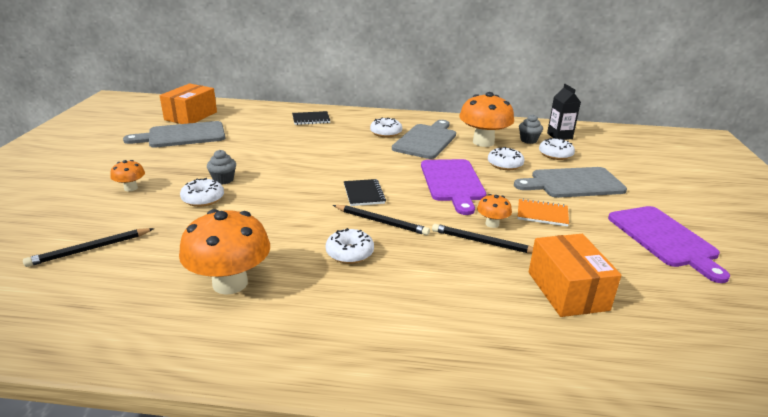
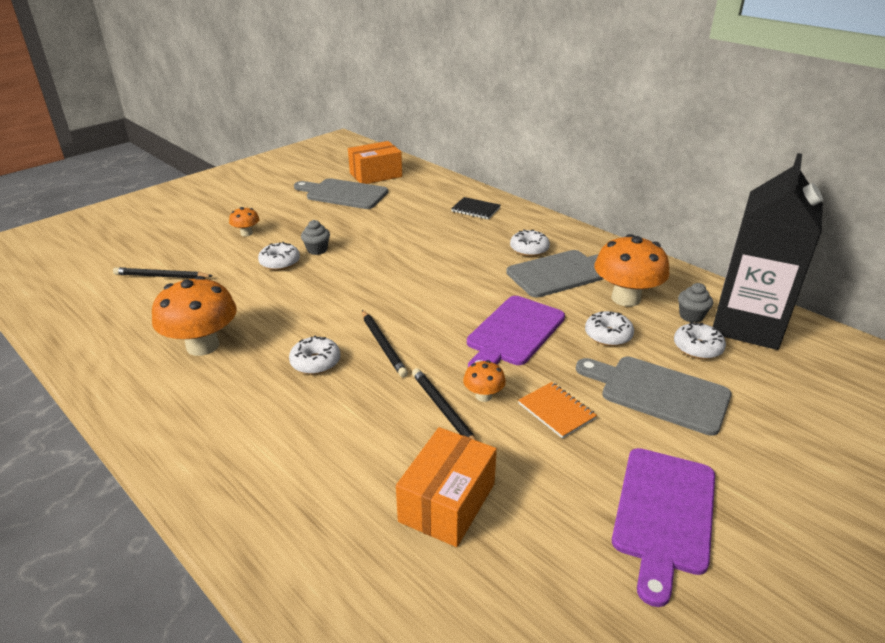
camera: 40 degrees right, 5 degrees up
(364, 194) = (409, 310): black notebook -> none
(559, 136) = (747, 325): black carton -> black carton, size x2.26

